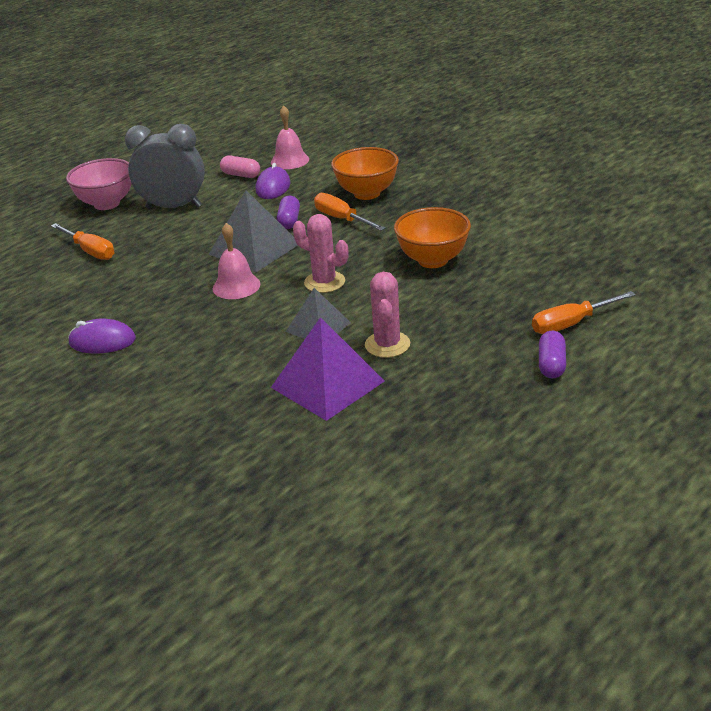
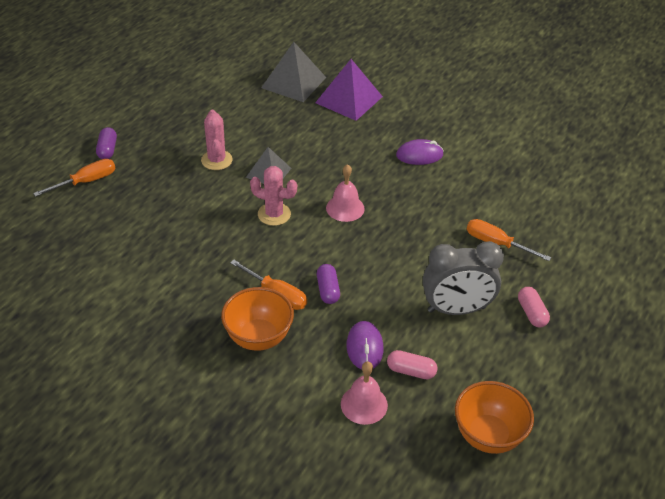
camera: 165 degrees right, 10 degrees up
(107, 204) = (531, 313): pink bowl -> pink capsule
(254, 249) = (347, 251): grey pyramid -> grey pyramid (293, 82)
(327, 384) = (252, 131): purple pyramid -> purple pyramid (349, 99)
(433, 260) = (186, 241): orange bowl -> orange bowl (488, 436)

